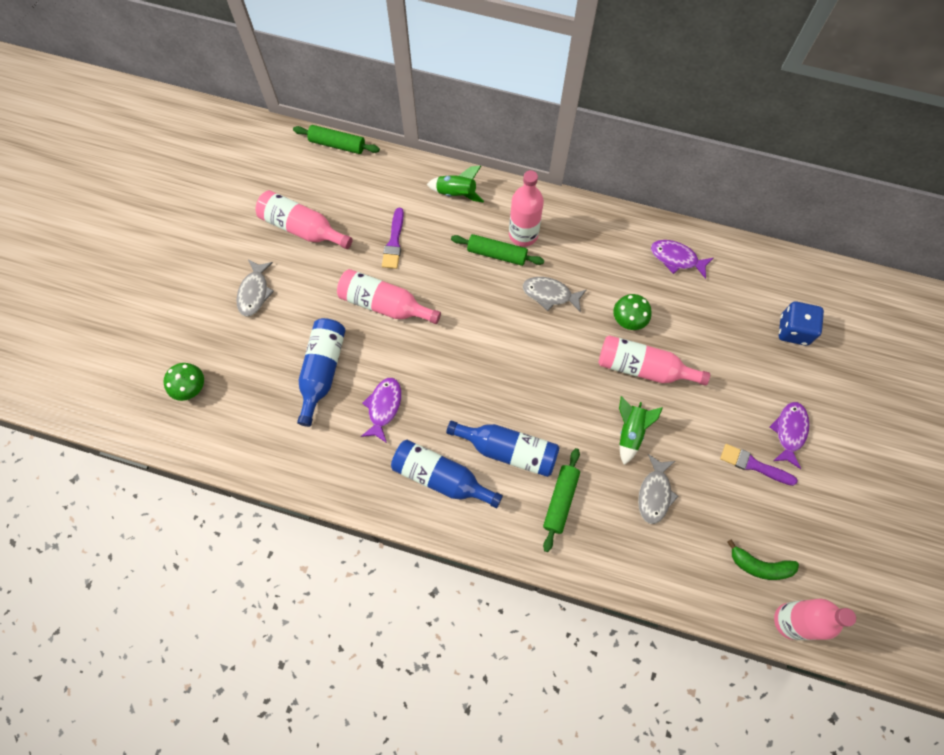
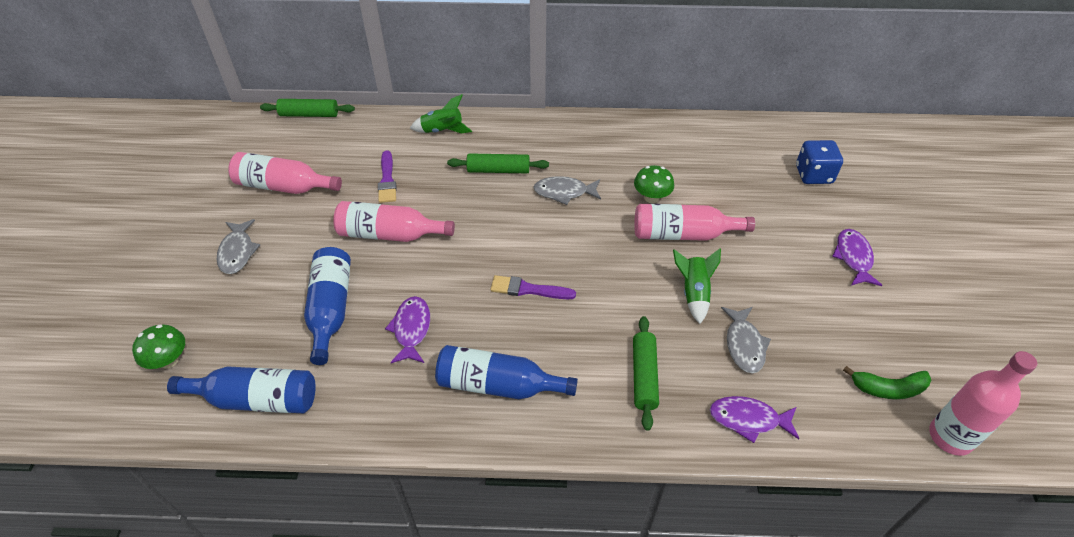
camera: 15 degrees left, 20 degrees down
(508, 450) = (567, 340): blue bottle -> blue bottle (256, 399)
(523, 234) = (520, 150): pink bottle -> none
(676, 258) = (677, 141): purple fish -> purple fish (748, 419)
(754, 465) = (833, 294): purple brush -> purple brush (528, 289)

